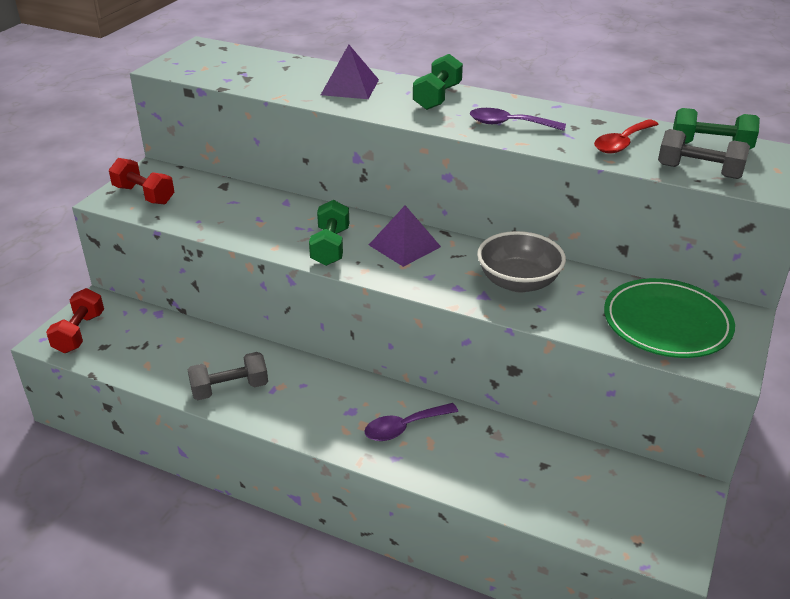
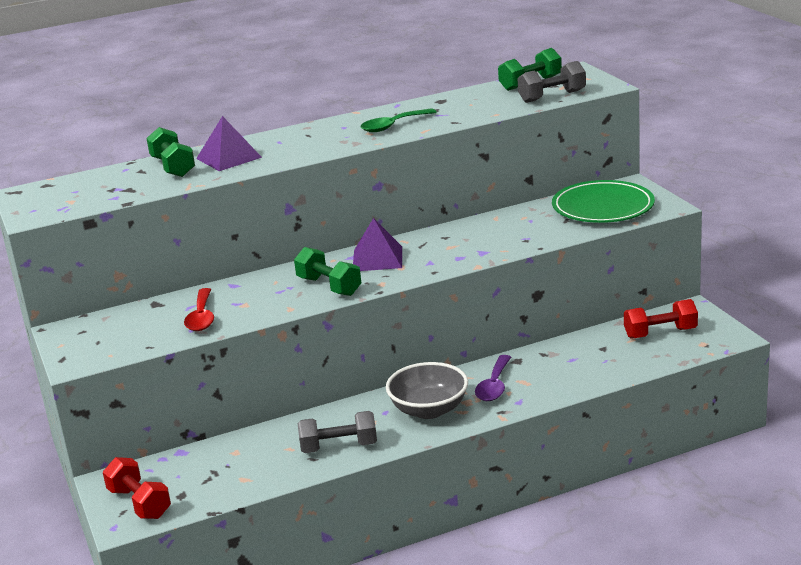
camera: 45 degrees left, 10 degrees down
(144, 195) = (100, 344): red dumbbell -> red dumbbell (660, 333)
(230, 389) = (339, 447): grey dumbbell -> grey dumbbell turned 60 degrees clockwise
(437, 97) = (308, 135): green dumbbell -> green dumbbell (173, 167)
(509, 124) = (393, 126): purple spoon -> green spoon
(518, 282) = (487, 235): grey bowl -> grey bowl (429, 410)
(622, 143) = (481, 104): red spoon -> red spoon (201, 317)

